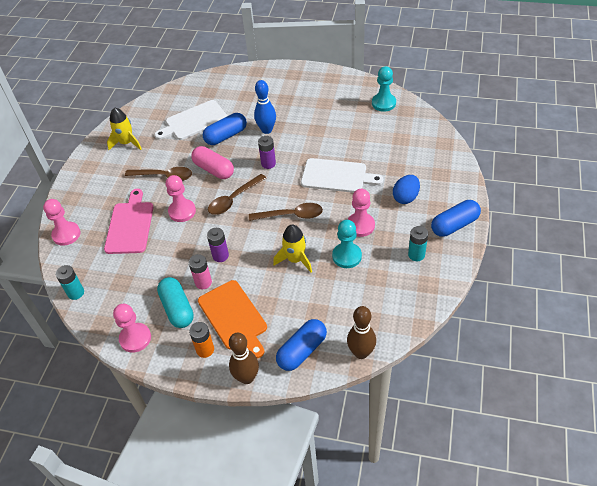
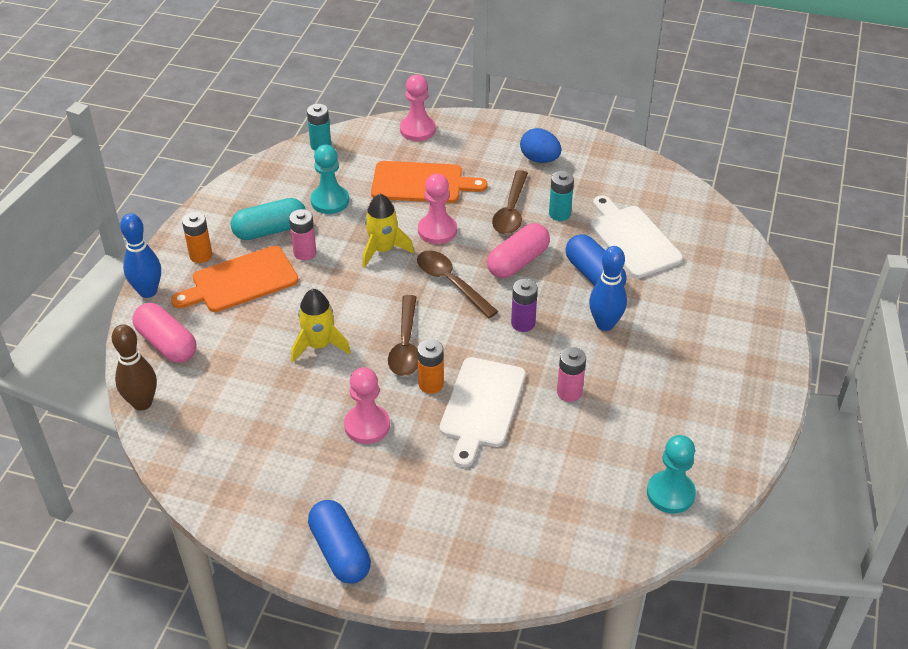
camera: 90 degrees right, 5 degrees down
(127, 143) = (588, 171): yellow rocket -> yellow rocket (383, 250)
(130, 225) = (421, 183): pink cutting board -> orange cutting board
(135, 338) = (238, 197): pink pawn -> none
(220, 256) = (346, 269): purple battery -> none
(247, 377) = (148, 291): brown bowling pin -> blue bowling pin
(302, 351) = (167, 344): blue capsule -> pink capsule
(321, 141) = (569, 392): none -> pink battery
(323, 200) = (431, 384): none -> orange battery
(347, 256) = (310, 403): turquoise pawn -> turquoise pawn (330, 201)
(405, 197) = (416, 493): blue egg -> blue egg (539, 159)
(416, 255) = (291, 489): turquoise battery -> turquoise battery (559, 214)

